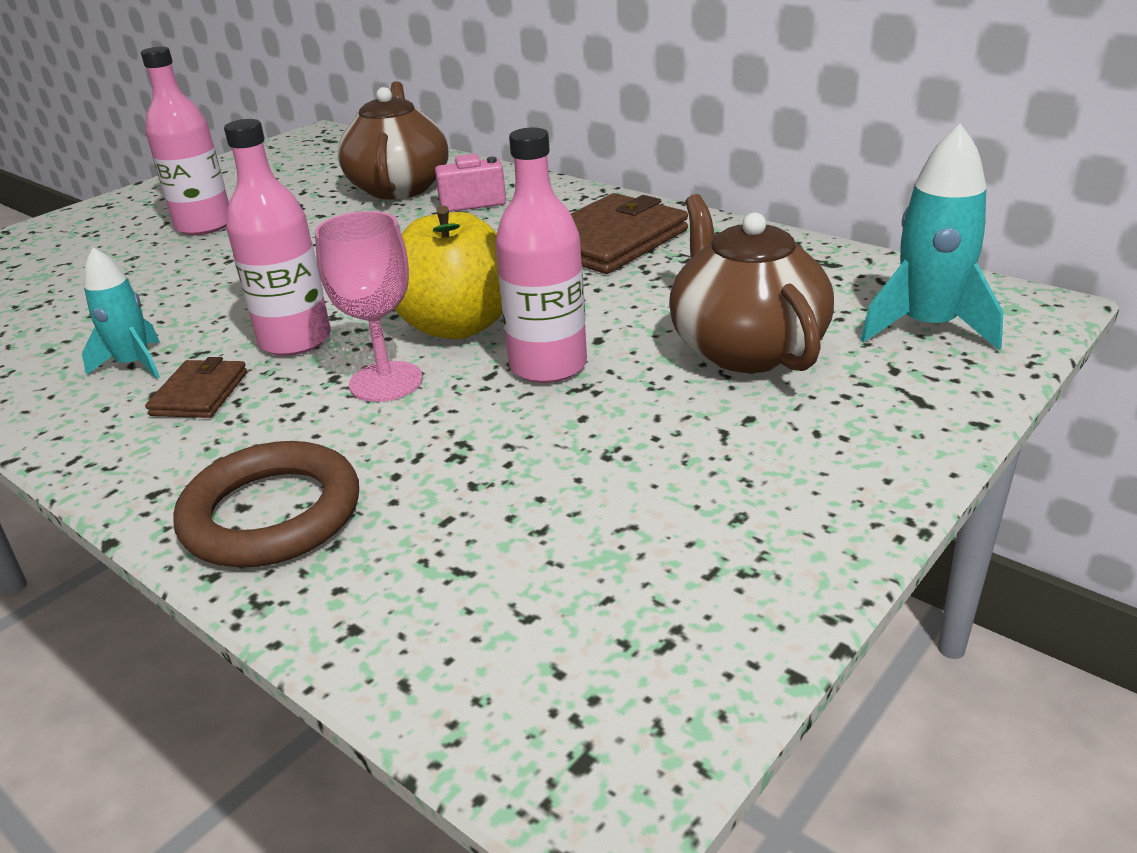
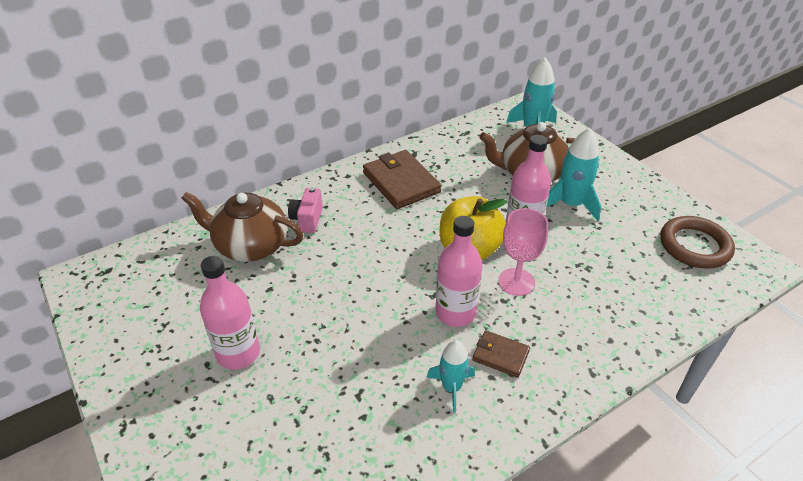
camera: 75 degrees left, 10 degrees up
(272, 514) = (618, 330): brown ring -> brown ring (694, 246)
(669, 409) = (570, 204): none -> turquoise rocket

